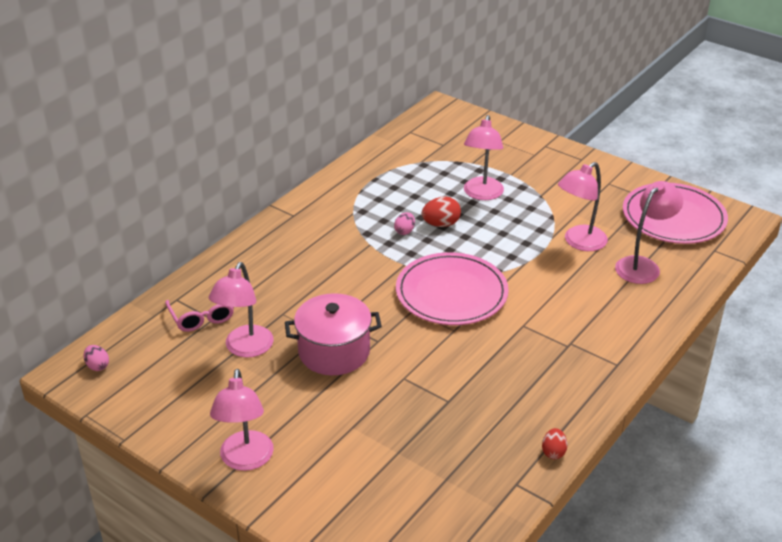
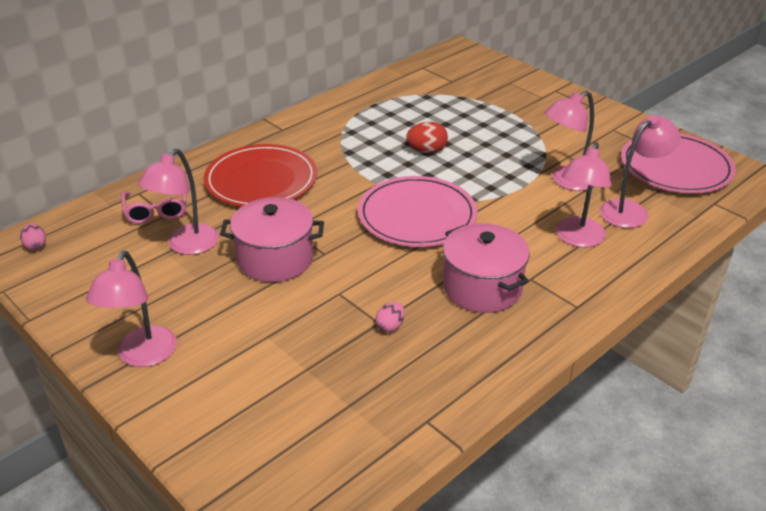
camera: 10 degrees right, 0 degrees up
(292, 272) = (261, 180): none -> red plate
(404, 231) = (387, 154): pink egg -> pink egg (390, 326)
(482, 194) = (477, 128): pink lamp -> pink lamp (577, 239)
(530, 357) = (482, 287): none -> pink pot
(553, 452) = (479, 391): red egg -> none

